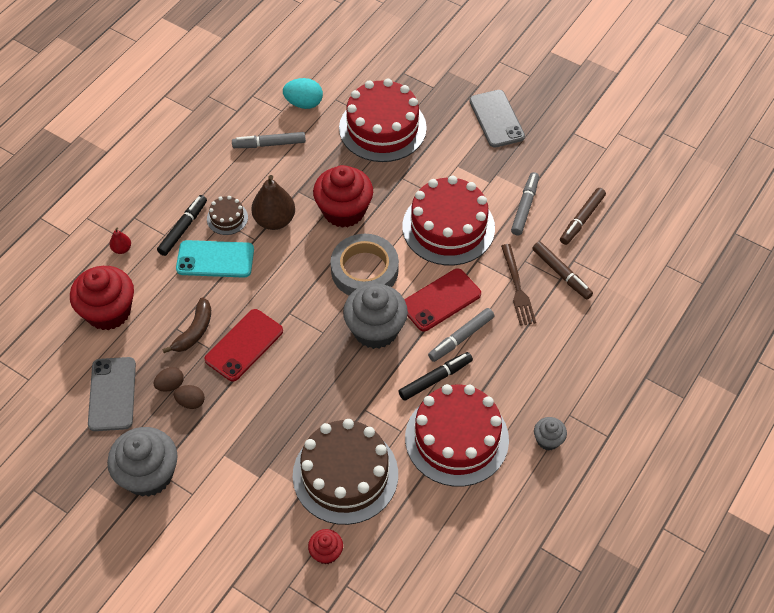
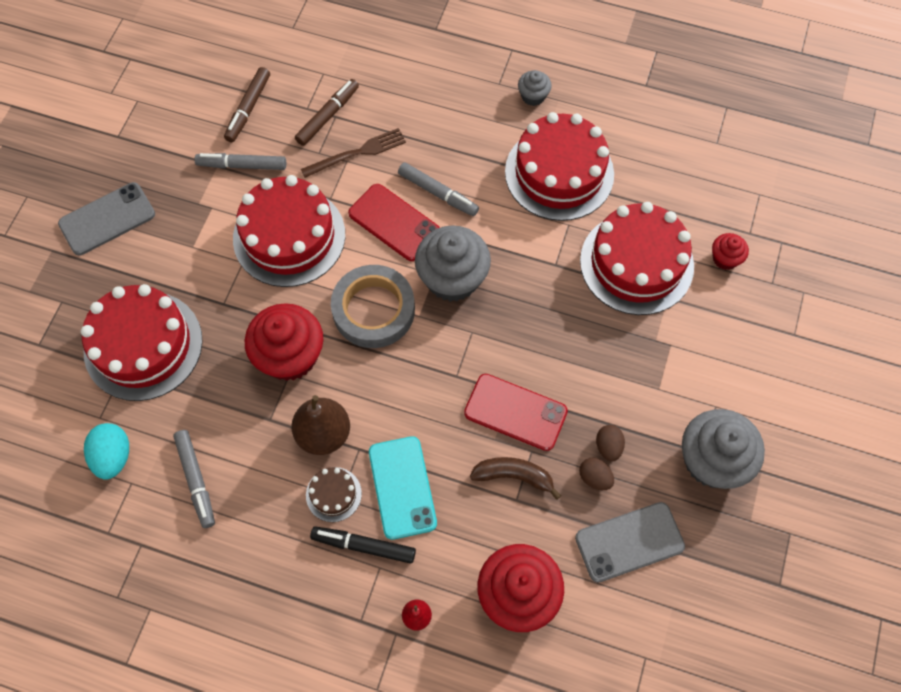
camera: 105 degrees left, 10 degrees up
(345, 474) = (636, 263): brown cake -> red cake
(435, 379) = (496, 206): black marker -> none
(581, 219) = (248, 108): brown marker -> brown marker turned 90 degrees clockwise

